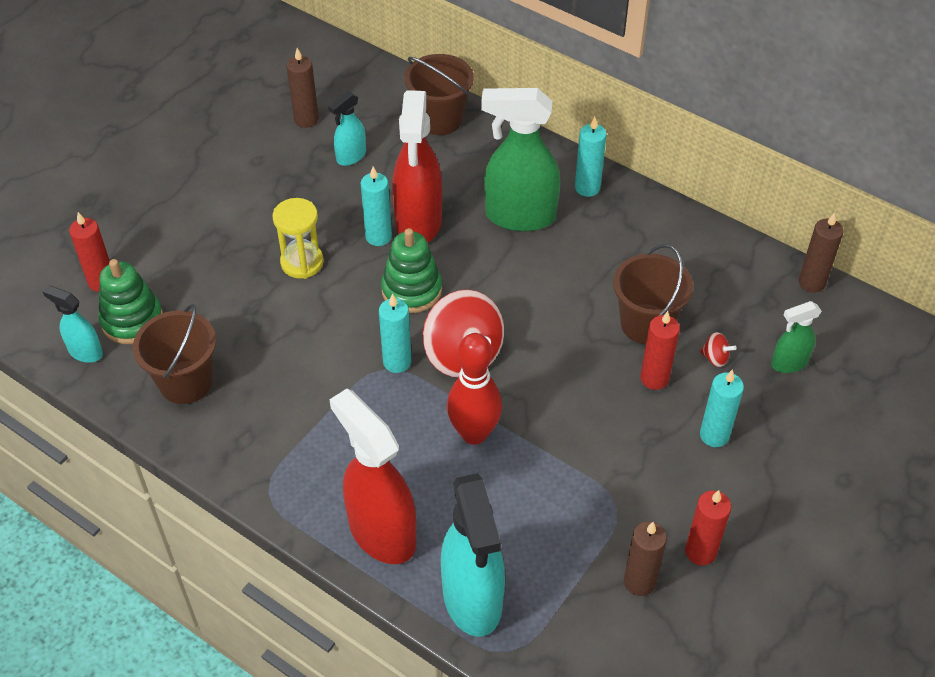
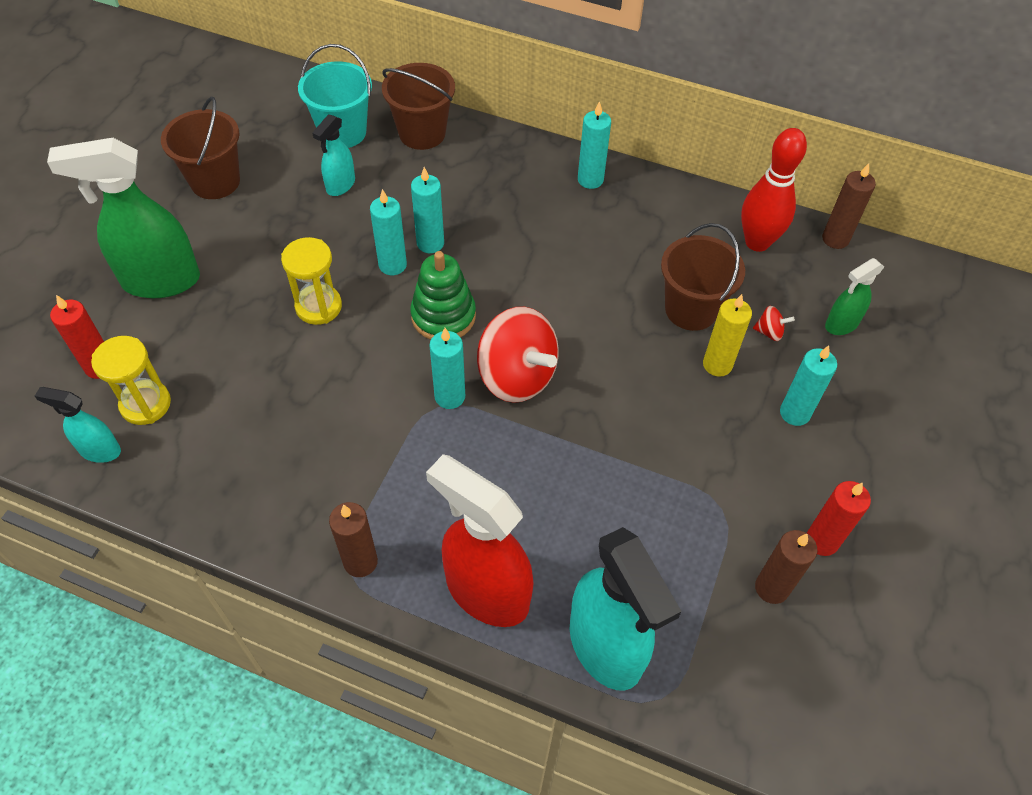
camera: 15 degrees left, 5 degrees up
(132, 320) = (145, 404): green stacking toy -> yellow hourglass
(186, 382) = (224, 463): brown bucket -> brown bucket (215, 181)
(306, 119) = (283, 154): brown candle -> brown candle (360, 562)
(366, 107) = (343, 132): none -> turquoise bucket
(418, 223) = (430, 243): red spray bottle -> turquoise candle
(474, 433) = (553, 459): red bowling pin -> red bowling pin (757, 242)
(519, 216) = (531, 220): green spray bottle -> green spray bottle (160, 281)
(654, 378) = (717, 364): red candle -> yellow candle

